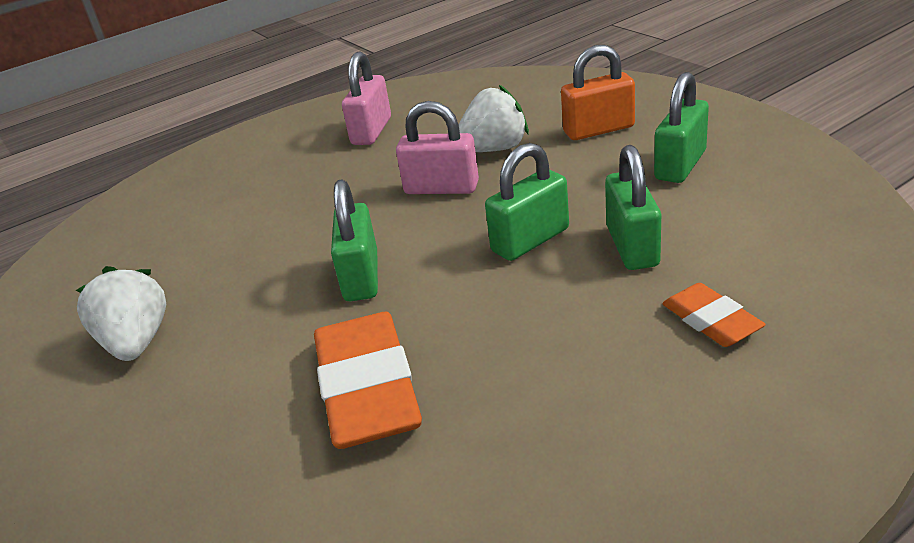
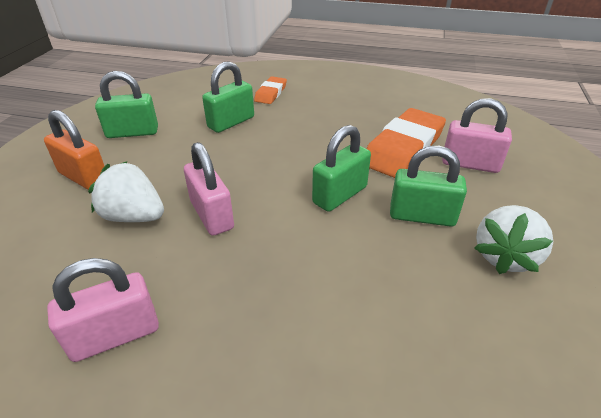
camera: 135 degrees left, 5 degrees up
(248, 436) = (470, 164): none -> pink padlock
(530, 240) = (249, 152): green padlock -> green padlock (422, 216)

